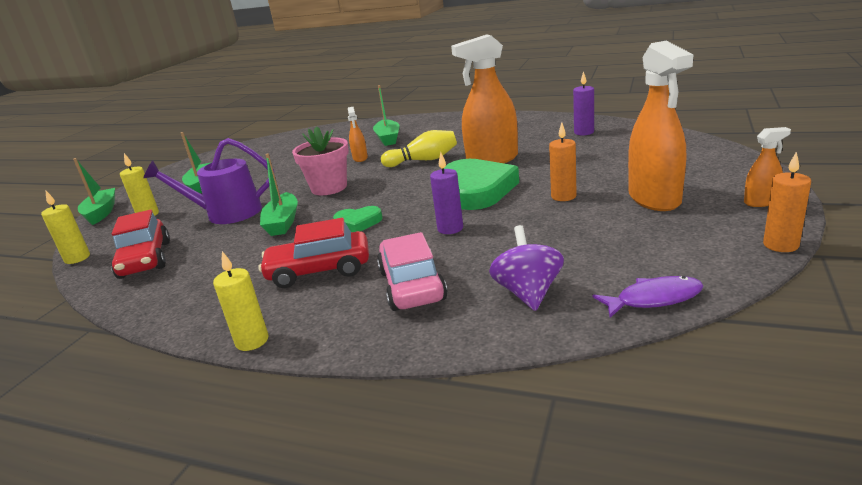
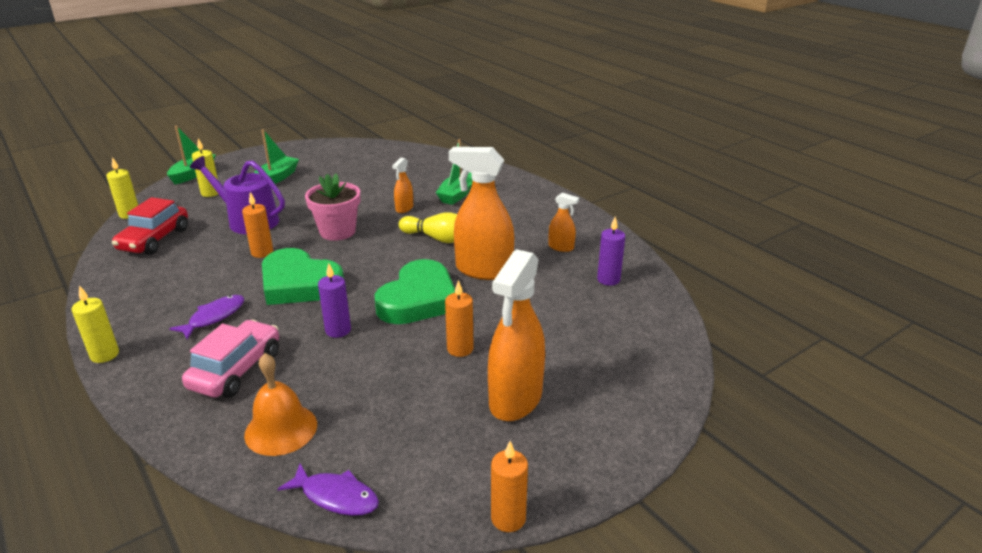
camera: 30 degrees right, 5 degrees up
(283, 222) = (262, 252): green boat -> orange candle
(319, 271) = (214, 317): red car -> purple fish
(358, 222) = (299, 283): green heart -> green heart, size x1.97
(528, 293) = (281, 429): purple spinning top -> orange bell
(761, 202) = (585, 463): orange spray bottle -> orange spray bottle (561, 247)

